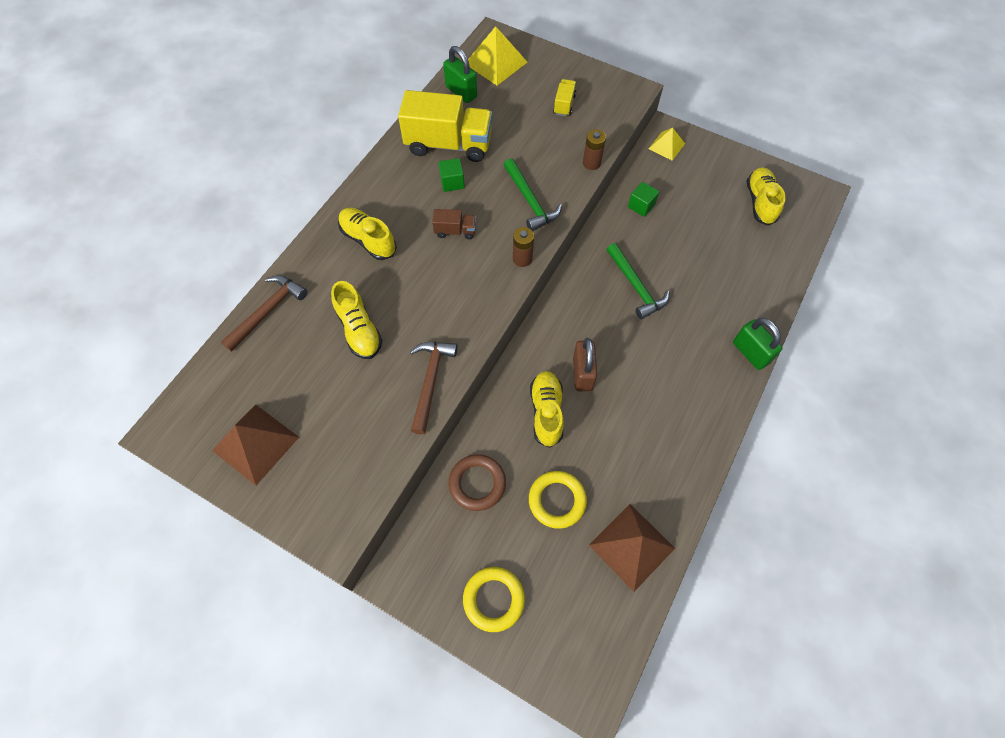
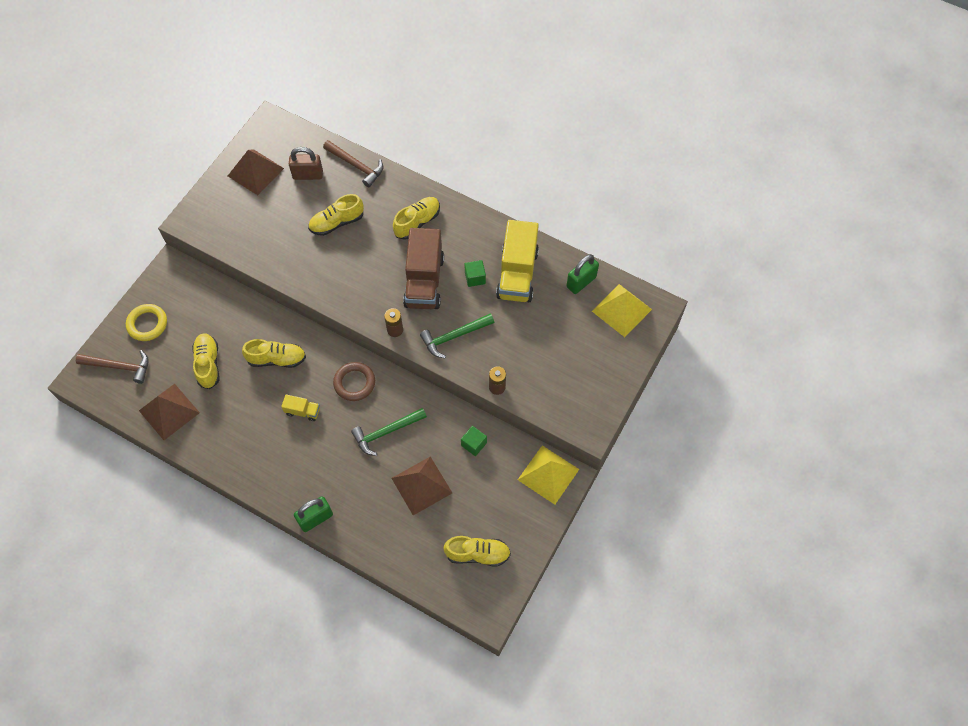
camera: 90 degrees right, 0 degrees up
(430, 381) = (291, 270): brown hammer -> brown hammer (119, 367)
(455, 231) = (424, 281): brown truck -> brown truck, size x2.21
(477, 483) = (227, 313): brown ring -> brown ring (354, 383)
(557, 500) = (208, 364): yellow ring -> yellow shoe
(564, 105) = (568, 367): yellow truck -> yellow truck (303, 411)
(582, 373) = (307, 386): brown padlock -> brown padlock (308, 175)
(666, 146) = (548, 474): yellow pyramid -> yellow pyramid, size x1.67
(694, 251) = (421, 485): none -> brown pyramid

